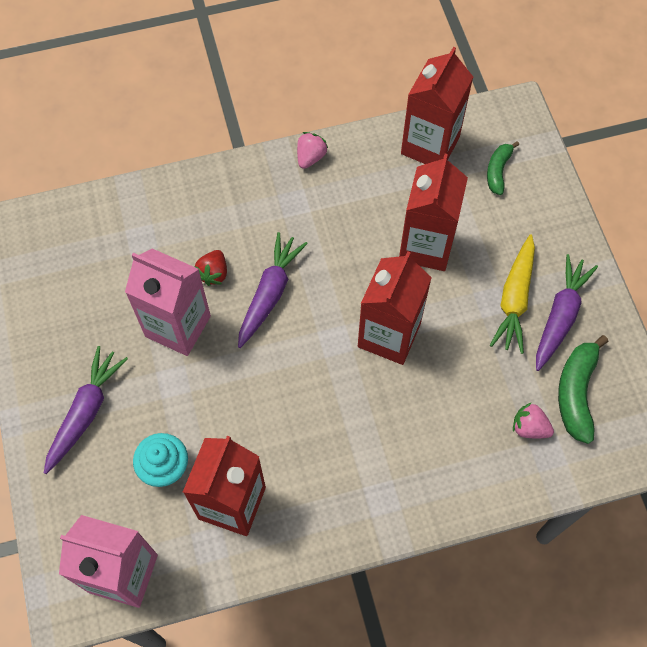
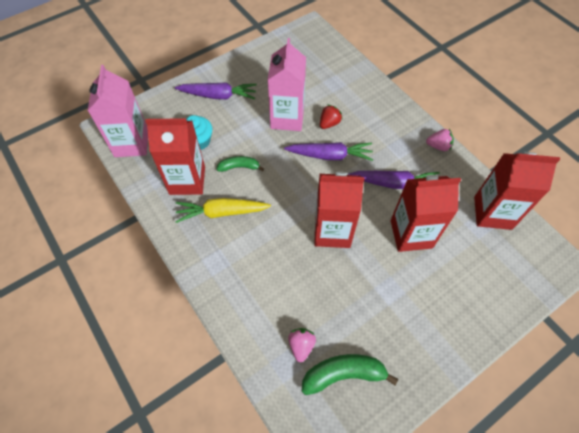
camera: 70 degrees right, 5 degrees down
(213, 273) = (329, 123): red strawberry -> red strawberry turned 135 degrees clockwise
(498, 171) = (500, 264): green banana -> green banana (239, 167)
(514, 299) = (400, 306): yellow carrot -> yellow carrot (222, 212)
(560, 316) = (402, 344): purple carrot -> purple carrot (395, 183)

